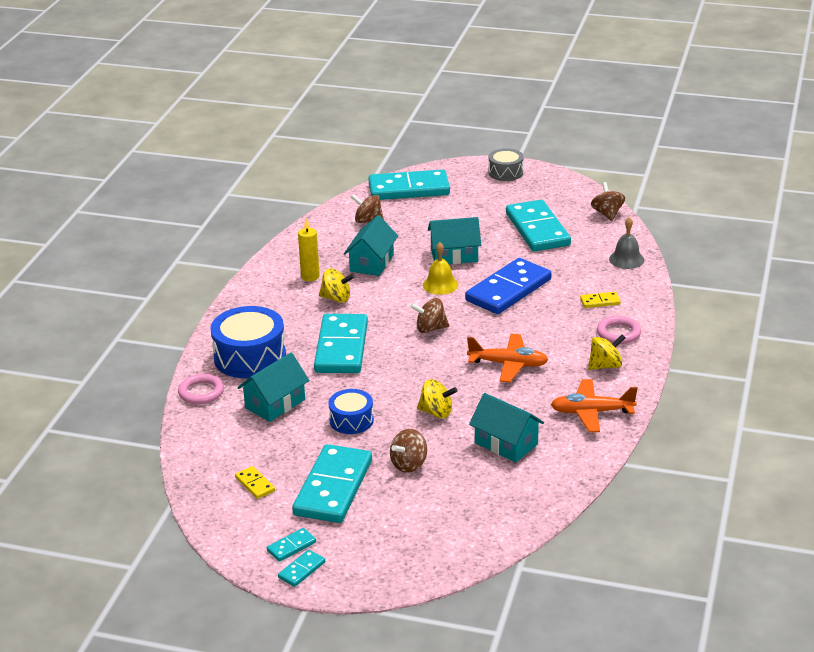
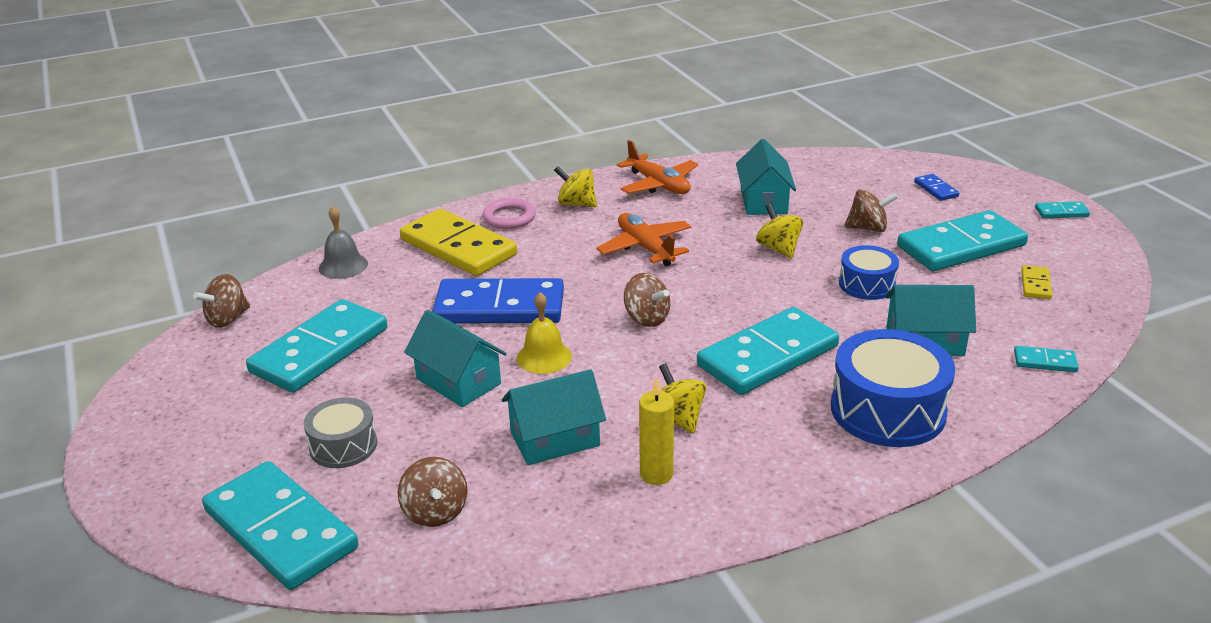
camera: 130 degrees left, 0 degrees up
(201, 392) = (999, 403): pink ring -> none
(291, 546) = (1053, 229): turquoise domino -> turquoise domino (1045, 362)
(414, 535) = (936, 189): none -> blue domino
(505, 172) = (142, 456): grey drum -> grey drum (343, 446)
(600, 301) = (458, 247): yellow domino -> yellow domino, size x2.37

